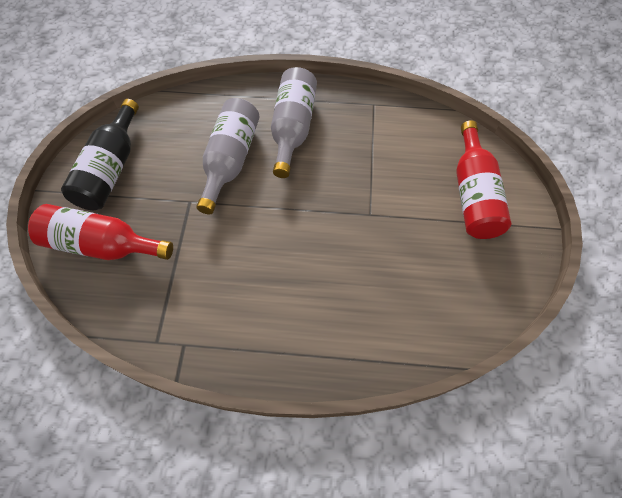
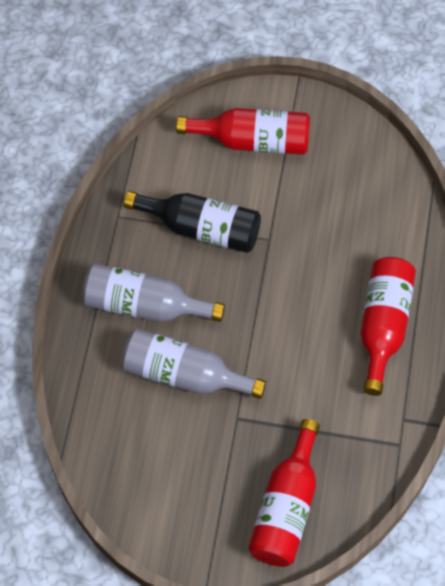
camera: 85 degrees left, 0 degrees up
(111, 169) = (183, 508): black bottle -> black bottle (202, 229)
(287, 321) = (383, 326): none -> red bottle

